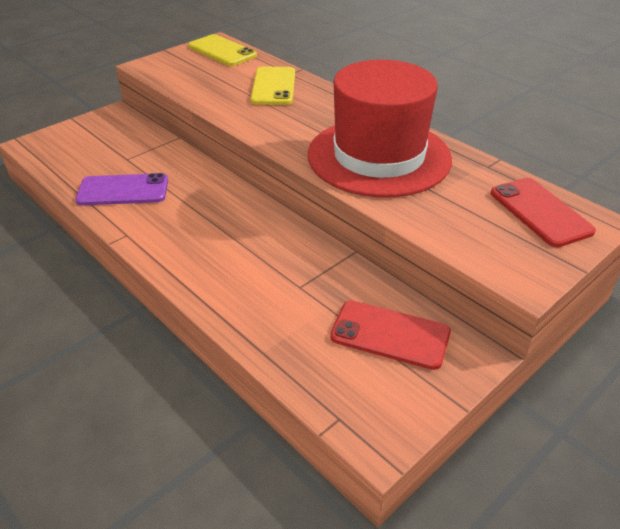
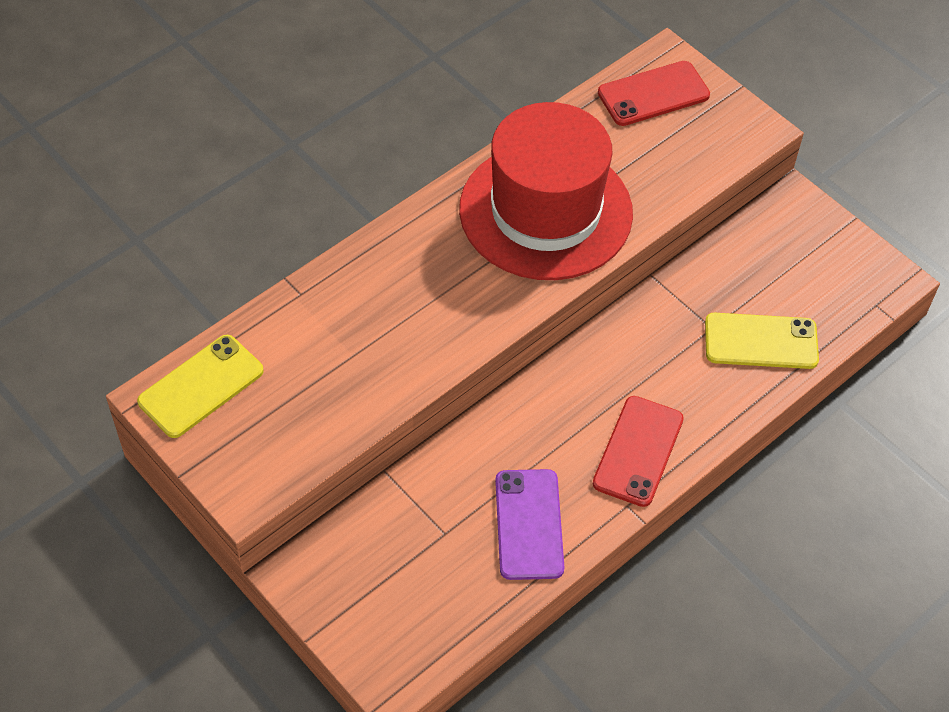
camera: 90 degrees left, 15 degrees up
(273, 86) = (345, 314): yellow phone -> yellow phone (761, 341)
(390, 335) = (775, 258): red phone -> red phone (638, 451)

